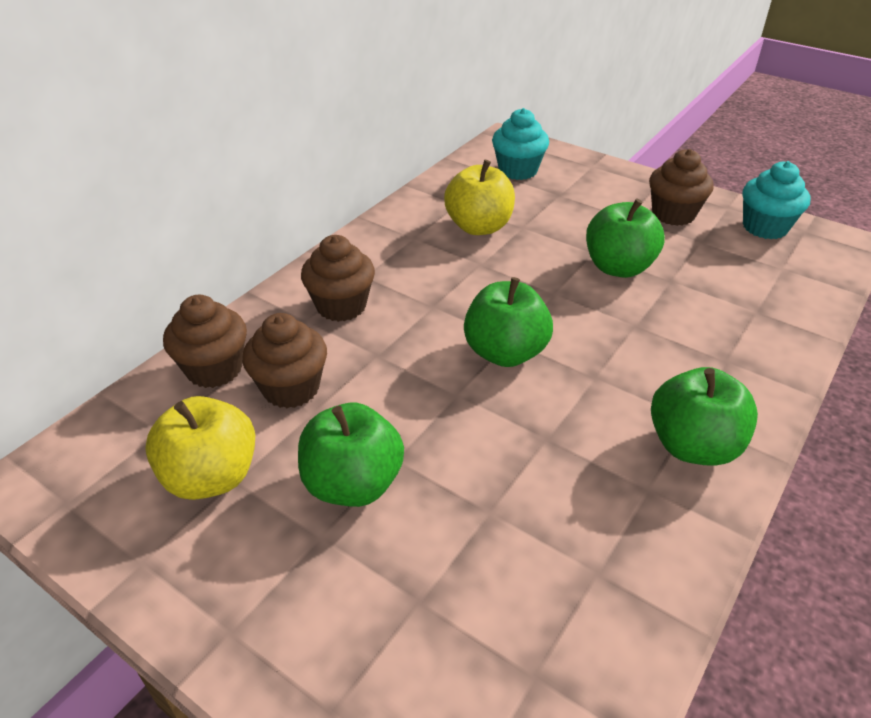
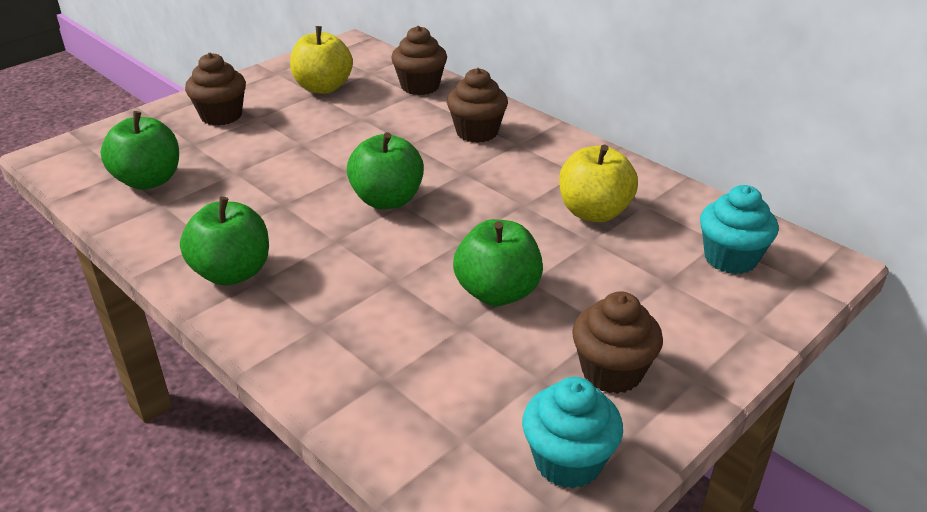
camera: 100 degrees right, 5 degrees down
(291, 388) = (388, 111): brown cupcake -> brown cupcake (221, 116)
(353, 484) = (289, 128): green apple -> green apple (149, 180)

